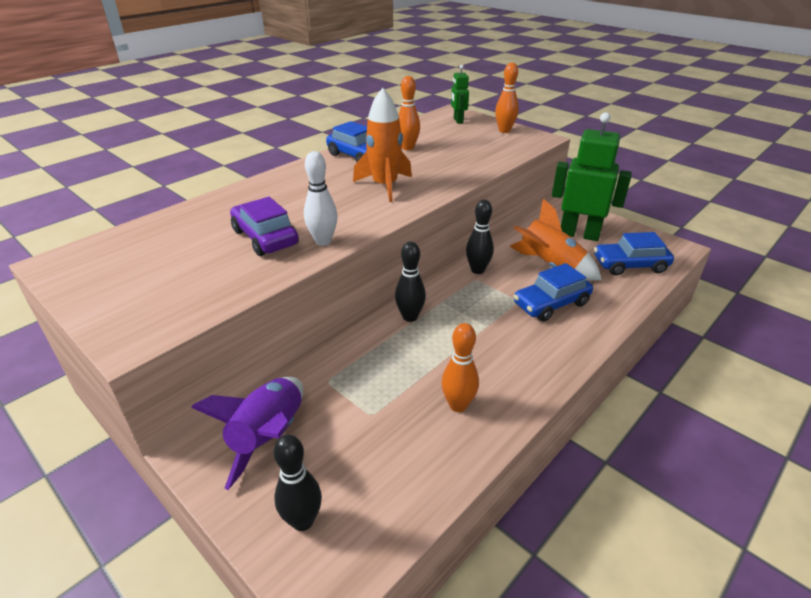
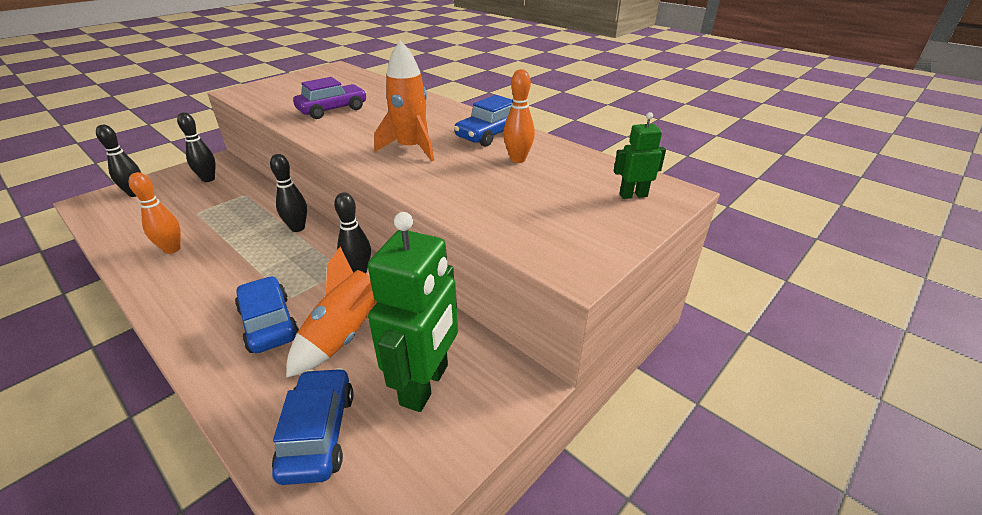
camera: 90 degrees right, 0 degrees up
(269, 436) = (208, 179): purple rocket -> black bowling pin
(323, 241) = (314, 128): white bowling pin -> none
(504, 131) = (601, 234): orange bowling pin -> none

